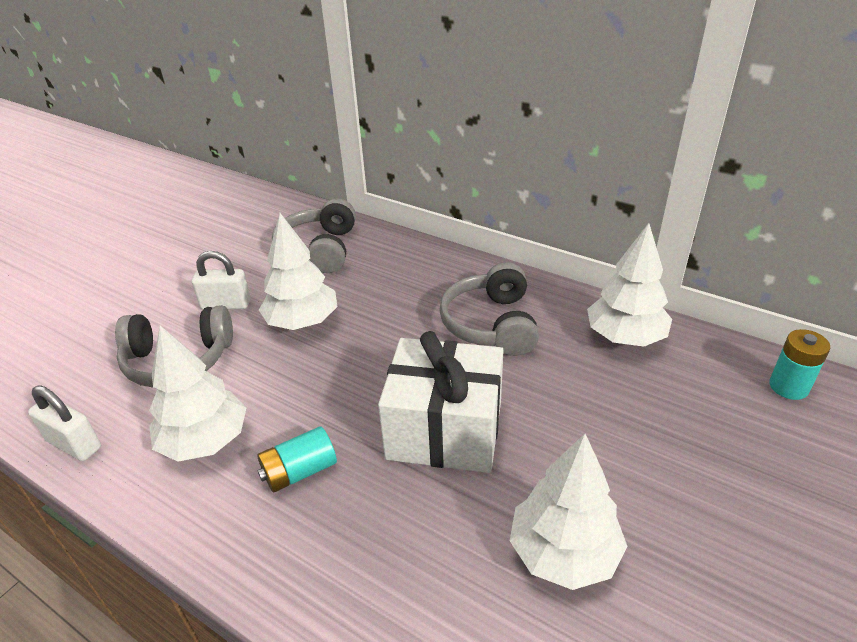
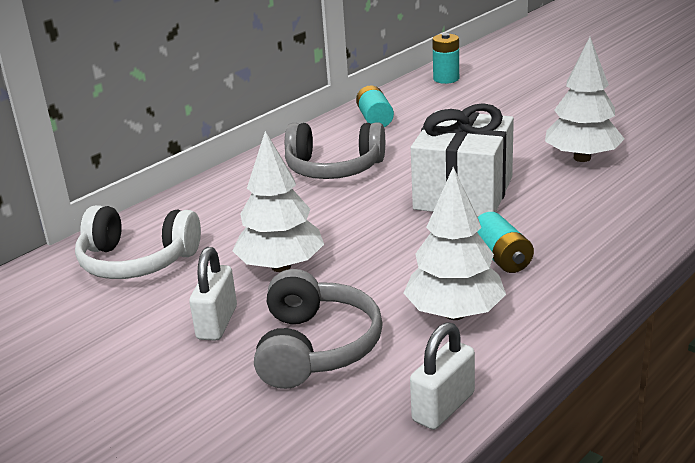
camera: 80 degrees left, 10 degrees down
(319, 249) = (137, 261): grey headphones -> white headphones
(625, 337) = (375, 119): white tree -> turquoise battery

